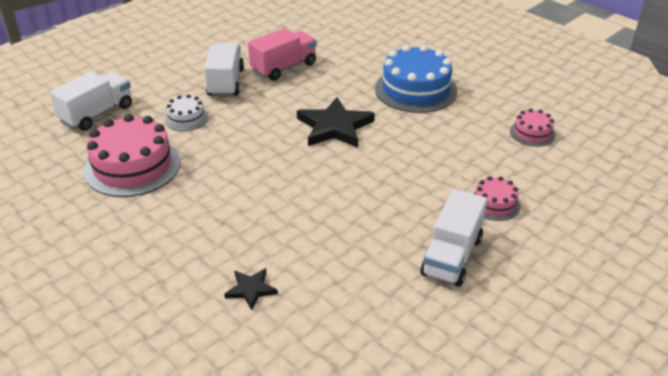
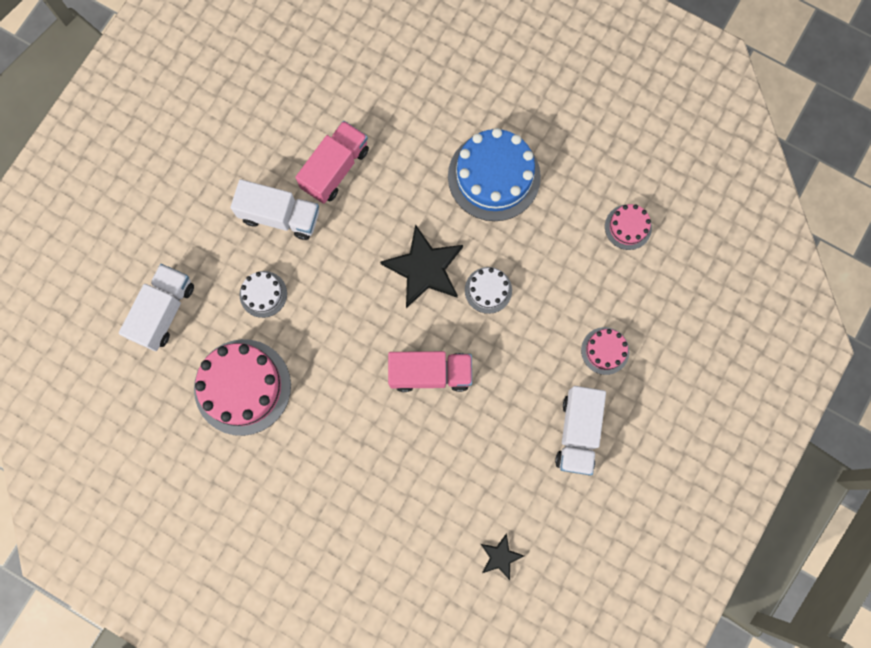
camera: 15 degrees left, 40 degrees up
(226, 83) = (280, 216): white truck -> white truck turned 120 degrees clockwise
(251, 289) = (417, 519): black star -> black star (500, 556)
(312, 188) = (430, 373): none -> pink truck
(388, 148) = (488, 290): none -> white cake

